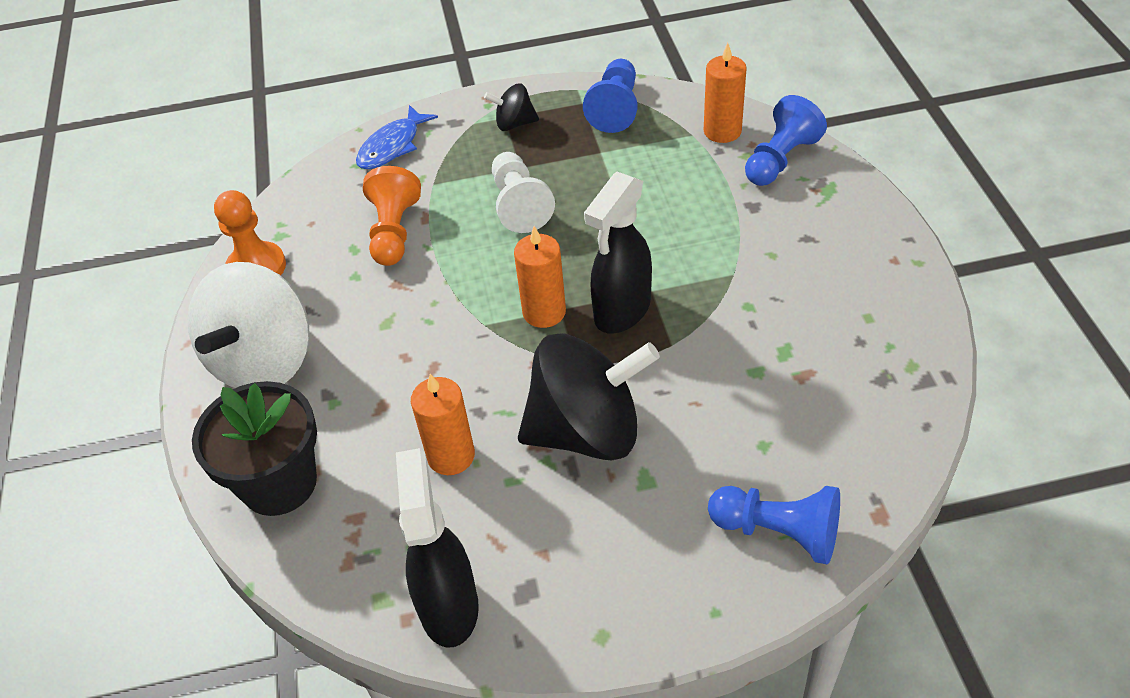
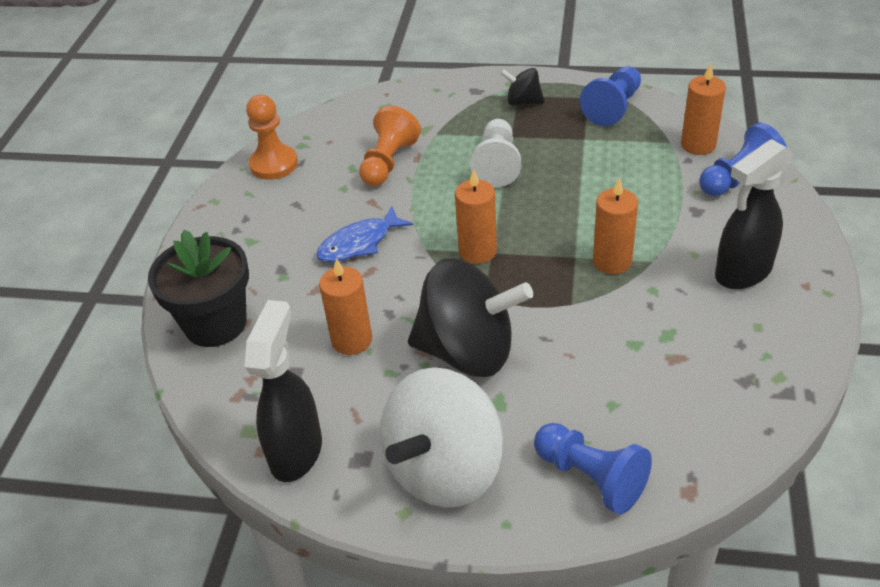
camera: 20 degrees right, 5 degrees down
(264, 361) = (247, 233): white spinning top -> white spinning top (444, 470)
(392, 146) = (418, 98): blue fish -> blue fish (359, 243)
(621, 311) = (541, 267): black spray bottle -> black spray bottle (742, 273)
(692, 285) = (612, 261): none -> orange candle

